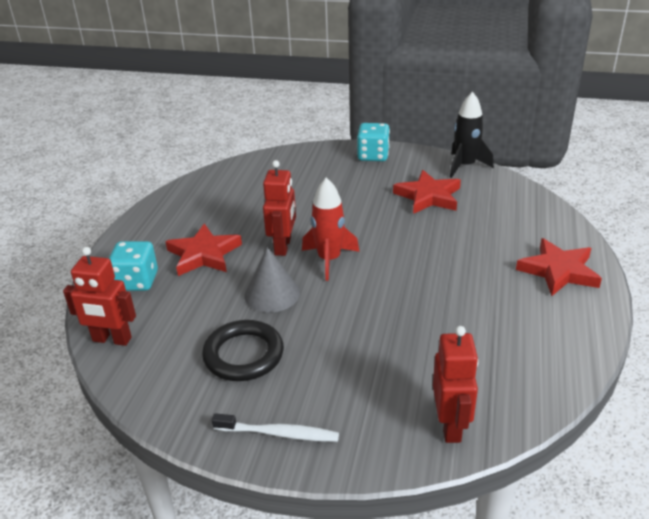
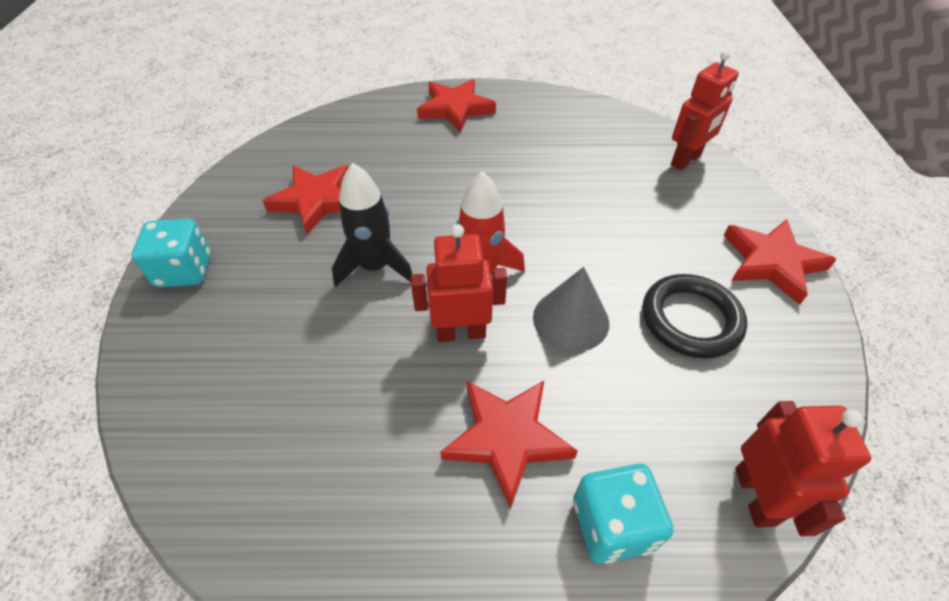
camera: 105 degrees left, 15 degrees up
(279, 433) = (772, 263): white toothbrush -> red star
(450, 425) = (686, 160): red robot -> red robot turned 150 degrees clockwise
(465, 166) = (236, 174): black rocket -> black rocket (375, 267)

